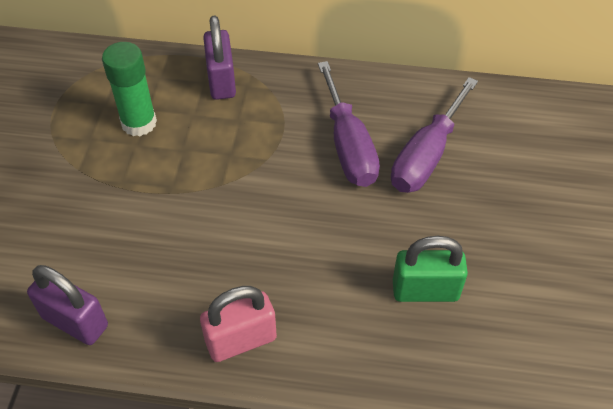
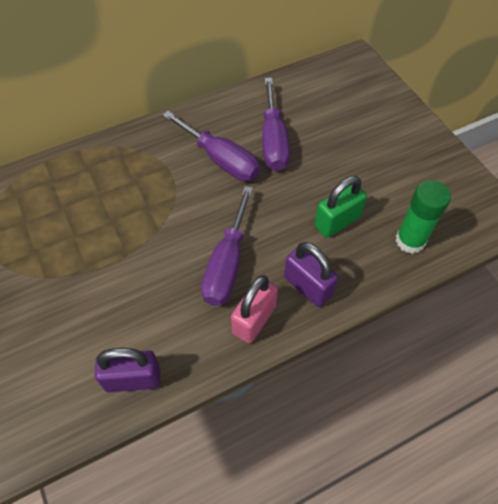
camera: 35 degrees left, 5 degrees up
(139, 123) = (63, 220): green glue stick -> green glue stick (410, 241)
(221, 81) = (100, 161): purple padlock -> purple padlock (307, 286)
(261, 263) = (227, 264): none -> purple screwdriver

